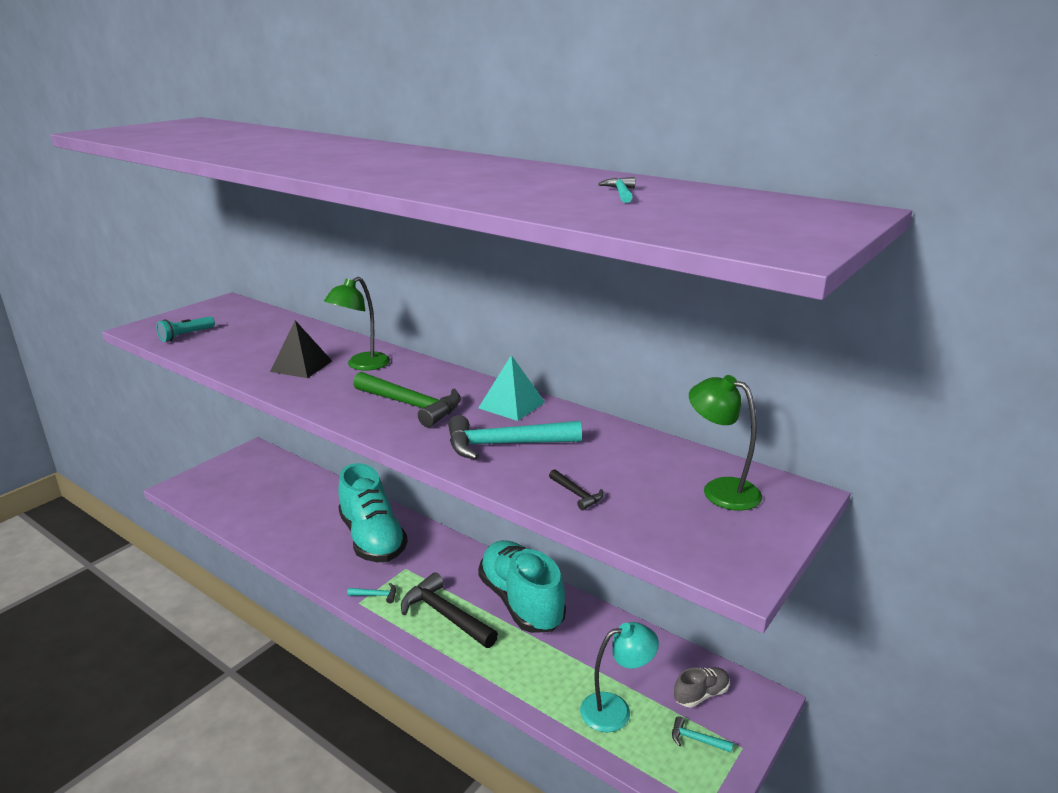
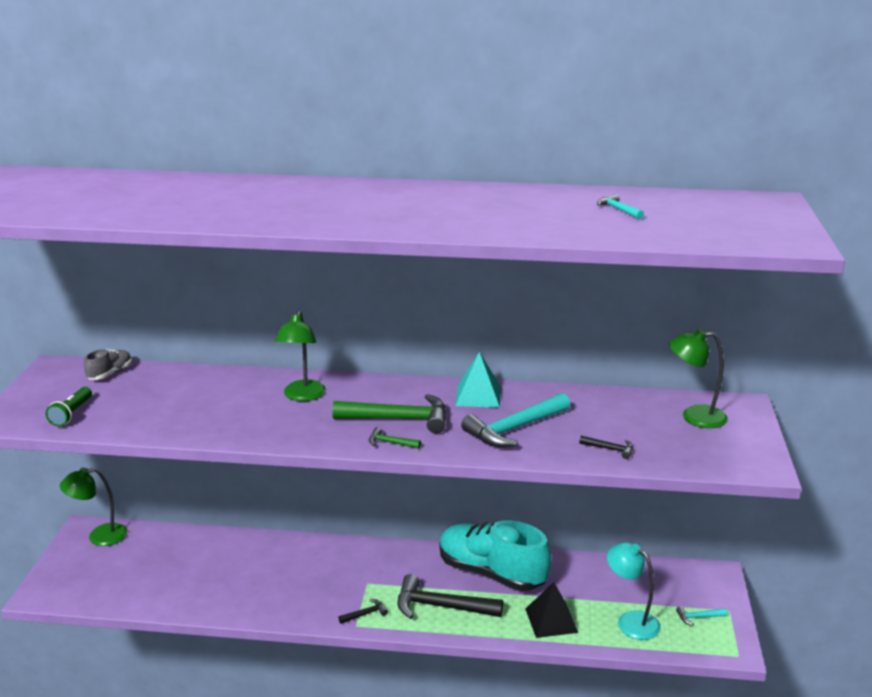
camera: 30 degrees left, 0 degrees up
(186, 335) = (71, 414): turquoise flashlight -> green flashlight
(257, 458) = (99, 536): none -> green lamp
(301, 366) = (246, 412): black pyramid -> black pyramid (551, 620)
(372, 539) = (309, 569): turquoise shoe -> none
(375, 423) = (390, 443): none -> green hammer
(376, 595) = (365, 614): turquoise hammer -> black hammer
(615, 709) = (631, 621): turquoise lamp -> turquoise lamp turned 90 degrees counterclockwise
(701, 694) = (676, 587): grey shoe -> grey shoe (110, 373)

